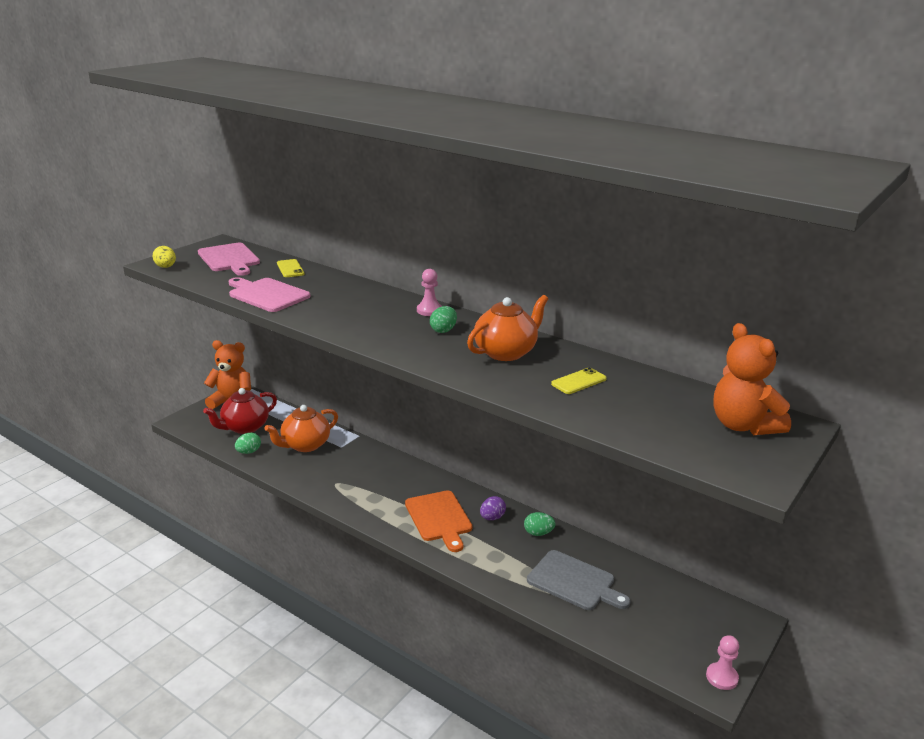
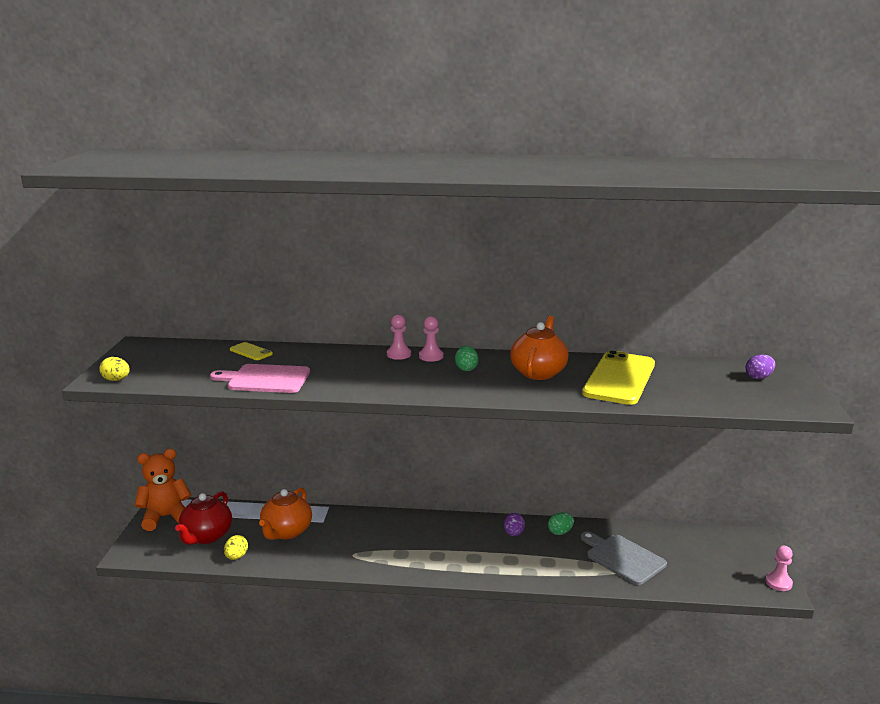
camera: 30 degrees left, 5 degrees down
(229, 259) = (174, 357): pink cutting board -> none
(248, 452) = (236, 557): green egg -> yellow egg
(404, 301) = (398, 354): none -> pink pawn
(439, 518) = (473, 550): orange cutting board -> none
(574, 582) = (623, 558): grey cutting board -> grey cutting board turned 135 degrees counterclockwise
(579, 381) = (619, 379): yellow phone -> yellow phone, size x2.29
(743, 425) = (758, 377): orange teddy bear -> purple egg

